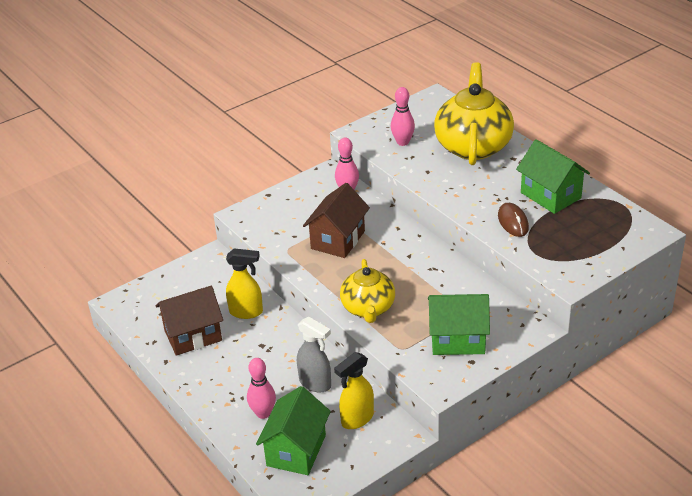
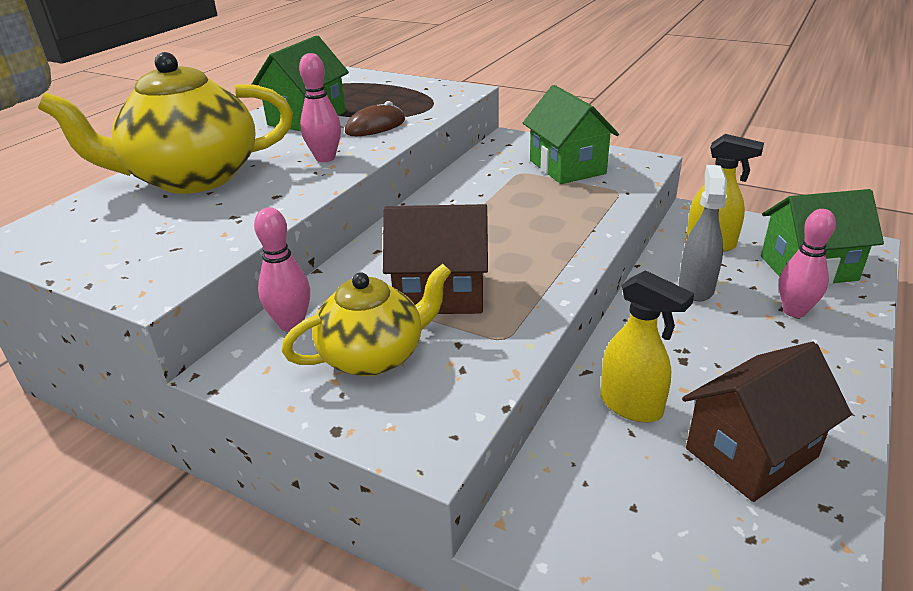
camera: 115 degrees left, 5 degrees down
(193, 336) = (751, 452): brown house -> brown house turned 75 degrees counterclockwise
(246, 312) = (632, 406): yellow spray bottle -> yellow spray bottle turned 150 degrees clockwise
(368, 308) = (572, 228): yellow teapot -> yellow teapot (374, 355)
(402, 142) = (186, 233): pink bowling pin -> pink bowling pin (325, 158)

